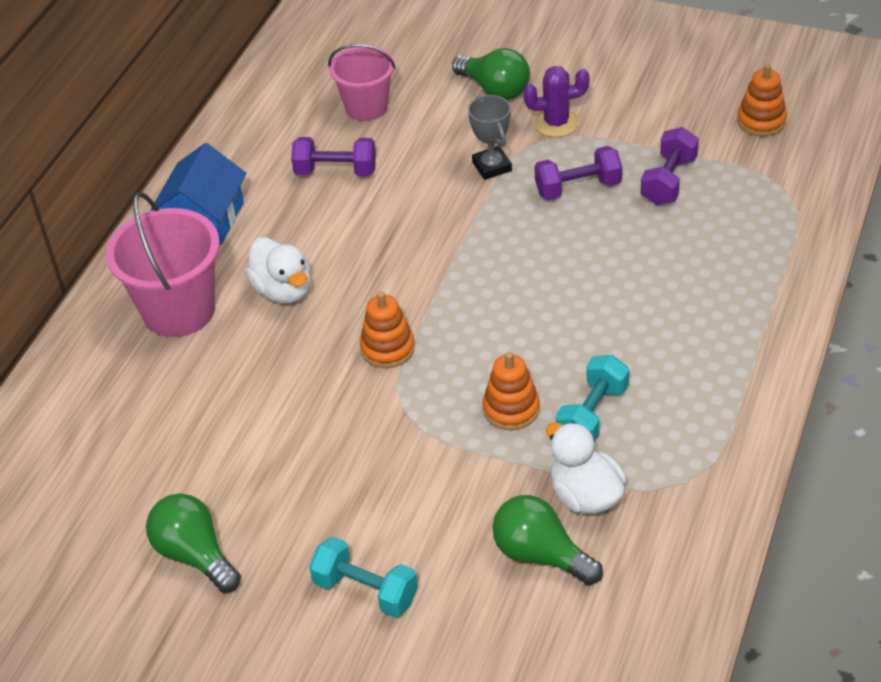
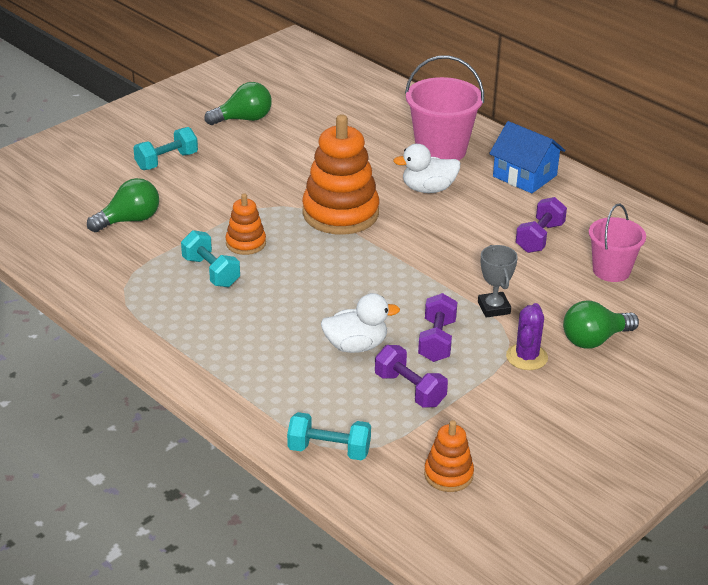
camera: 110 degrees right, 10 degrees down
(387, 348) = (340, 213): orange stacking toy -> orange stacking toy, size x1.97
(492, 166) = (494, 308): grey trophy -> grey trophy turned 75 degrees clockwise
(585, 495) = (153, 248): white duck -> white duck (356, 346)
(798, 202) = (329, 450): none -> turquoise dumbbell

